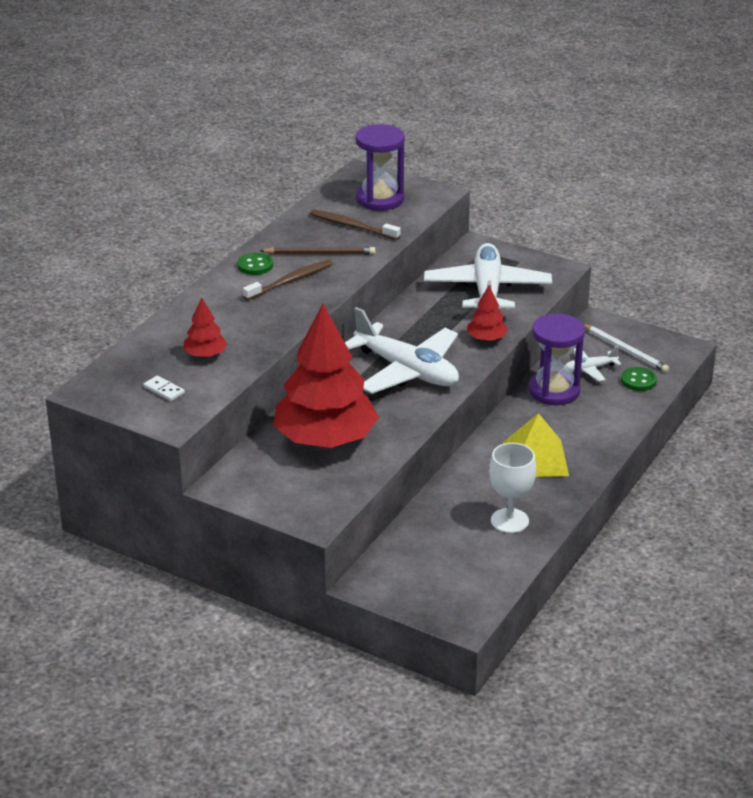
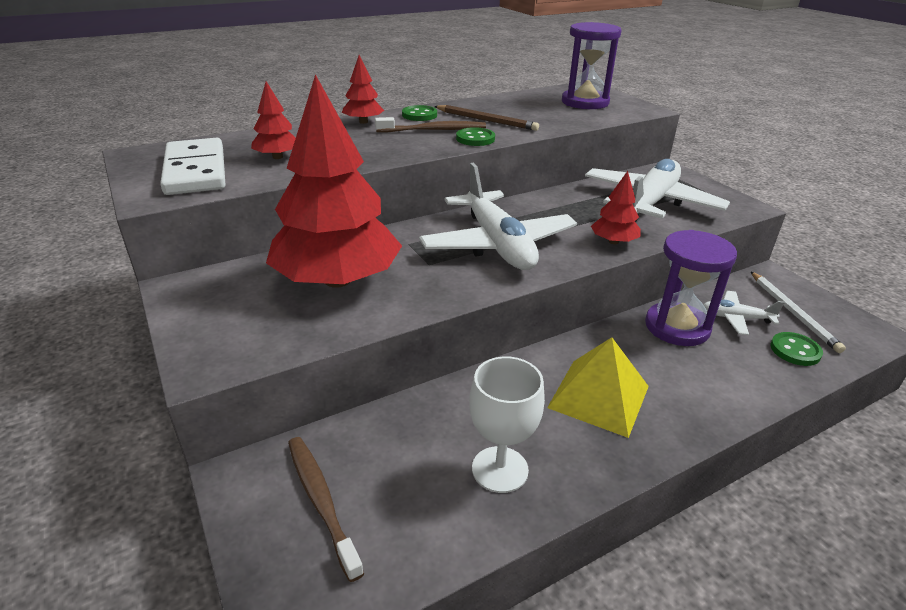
camera: 30 degrees right, 0 degrees up
(164, 390) = (196, 171): white domino -> white domino, size x2.46
(218, 291) = (363, 122): none -> red tree
(335, 281) = (475, 139): none -> green button
(352, 226) = (539, 111): brown toothbrush -> brown toothbrush (321, 502)

